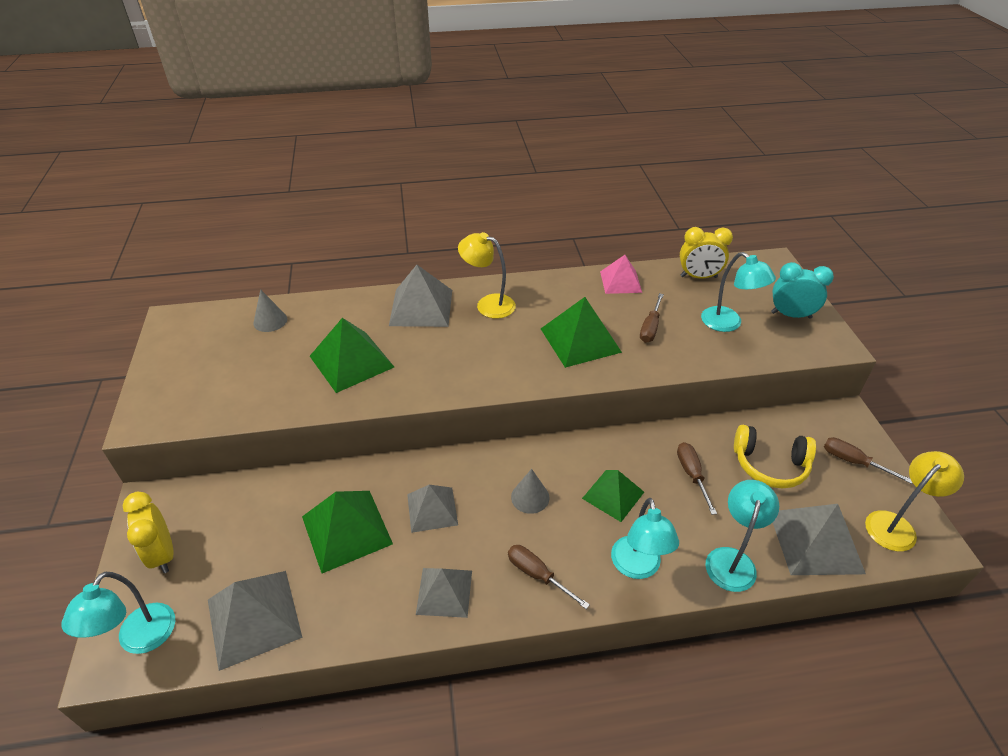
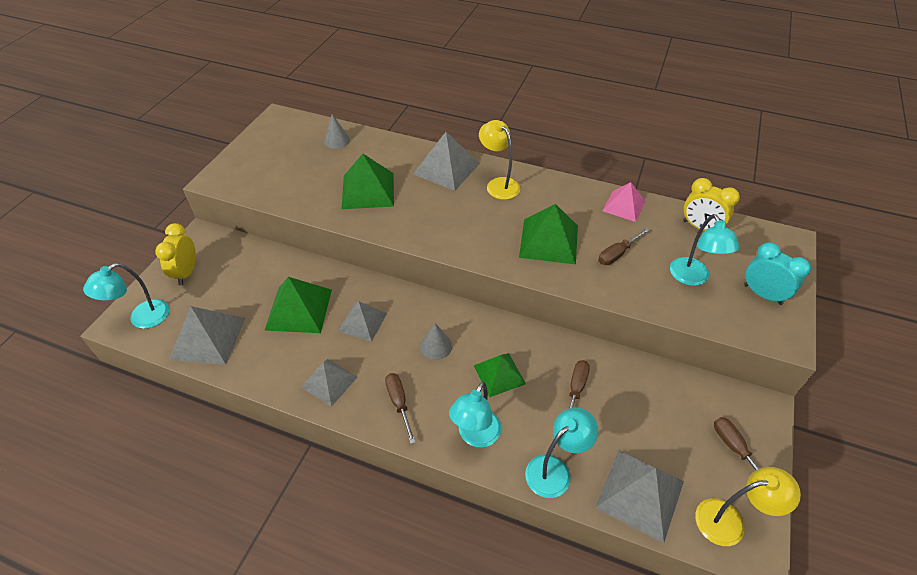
camera: 30 degrees right, 5 degrees up
(770, 465) = (651, 414): yellow headphones -> none

